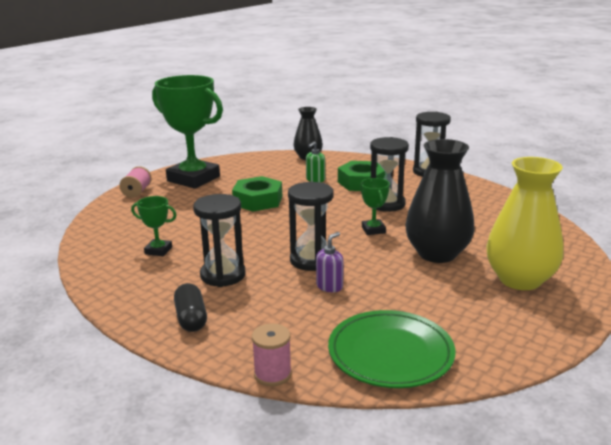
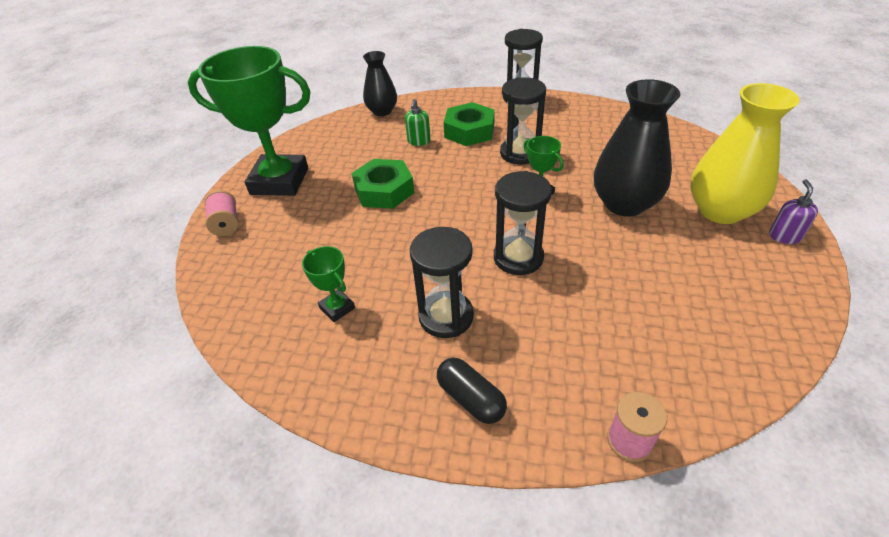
camera: 25 degrees left, 20 degrees up
(158, 250) = (337, 308): green trophy -> green trophy turned 60 degrees clockwise
(329, 286) = (569, 287): purple soap dispenser -> purple soap dispenser (784, 236)
(390, 353) = (706, 355): green plate -> none

